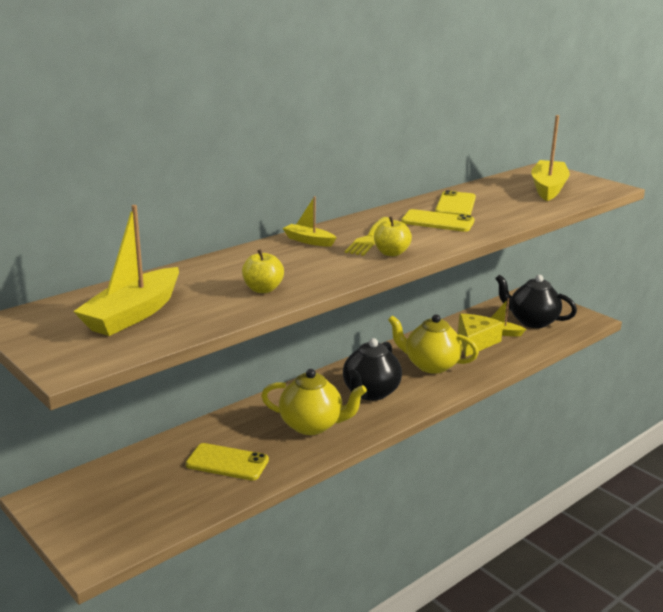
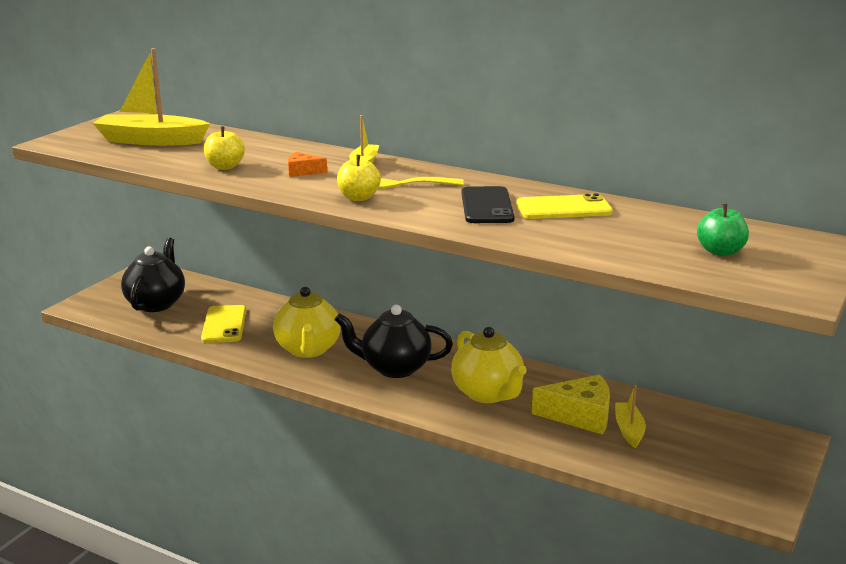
camera: 70 degrees right, 0 degrees up
(307, 263) = (303, 171): none -> orange cheese
(430, 365) = (488, 393): yellow teapot -> yellow teapot turned 150 degrees clockwise
(437, 221) = (487, 206): yellow phone -> black phone
(532, 321) = (694, 453): black teapot -> black teapot (156, 303)
(548, 188) = (720, 252): yellow boat -> green apple

